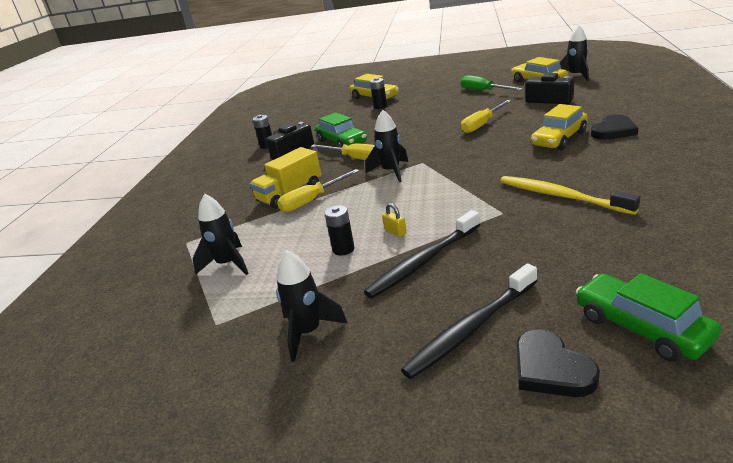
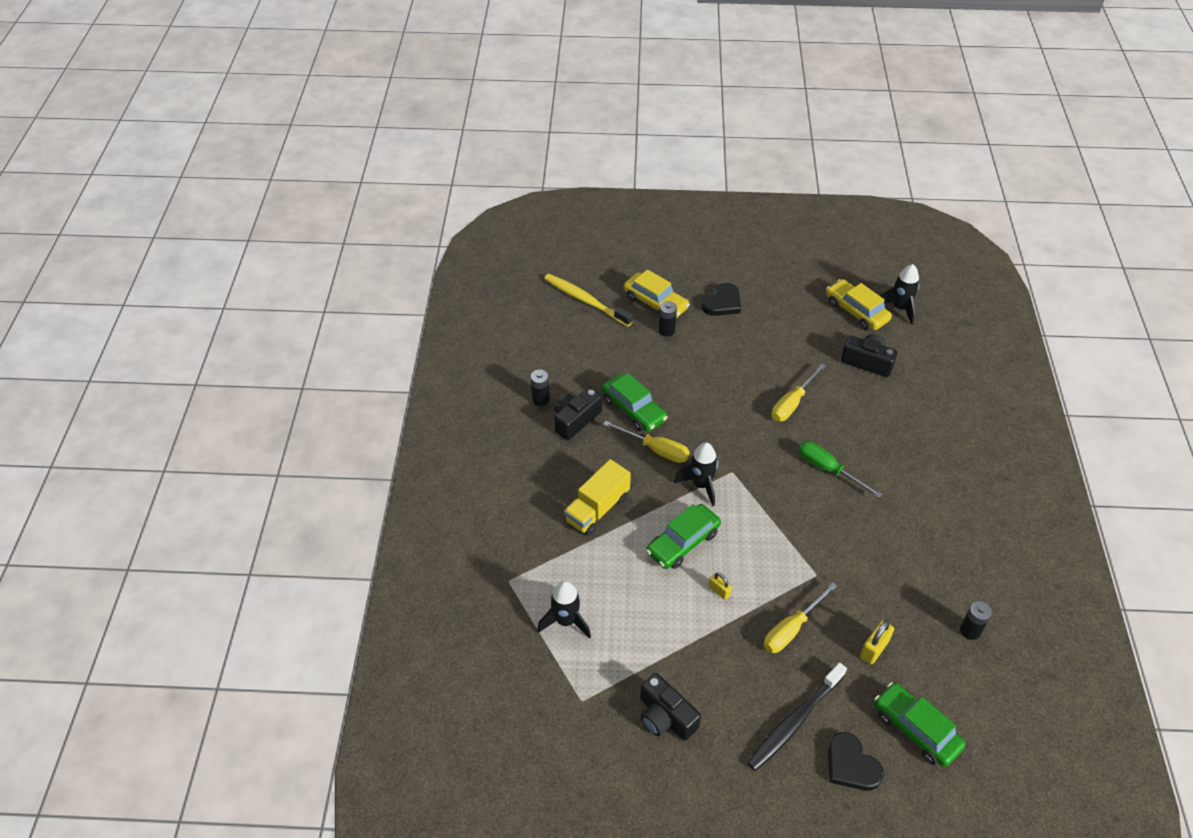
camera: 10 degrees left, 20 degrees up
(308, 332) = (665, 717): black rocket -> black camera
(312, 200) = (625, 526): yellow screwdriver -> yellow screwdriver (791, 629)
(343, 249) = (674, 611): black battery -> black battery (970, 630)
(365, 205) = (682, 542): none -> green car
(423, 261) = (750, 637): black toothbrush -> none
(483, 91) = (791, 319): green screwdriver -> green screwdriver (828, 469)
(559, 139) = (873, 451): yellow car -> none
(561, 196) = (869, 556): yellow toothbrush -> yellow toothbrush (585, 300)
(573, 260) = (874, 649): none -> yellow padlock
(613, 131) = (927, 446): black heart -> black heart (722, 303)

